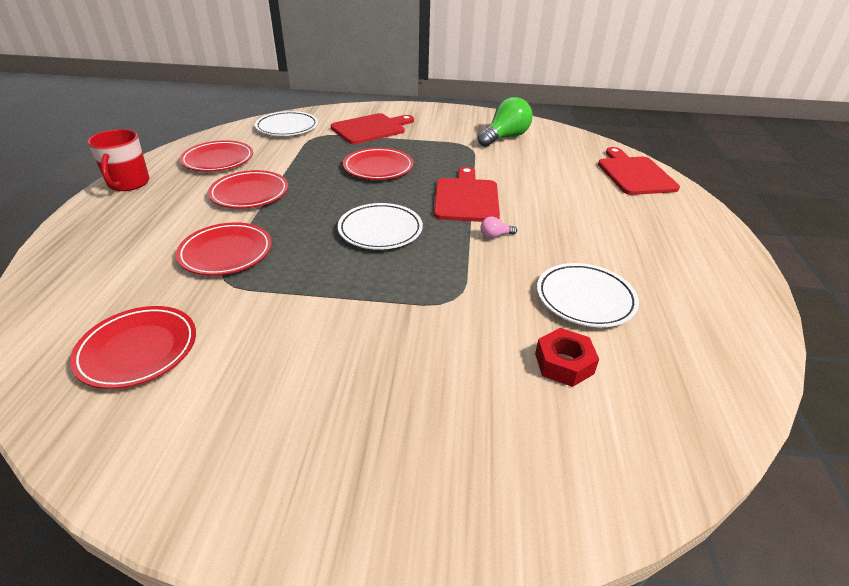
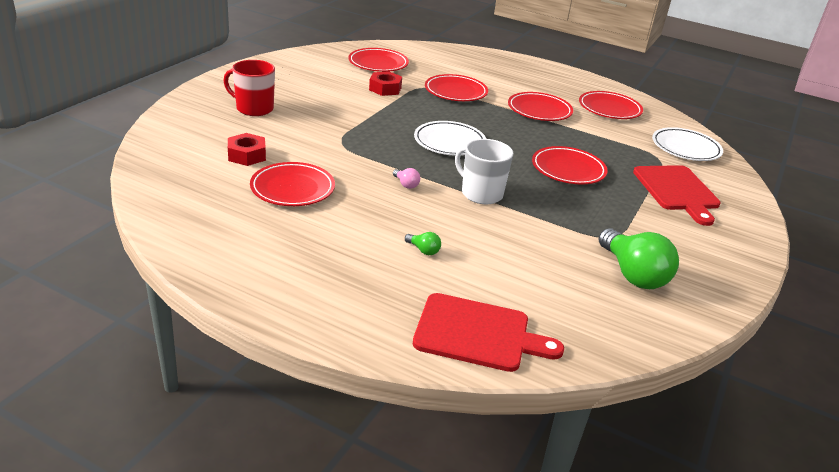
camera: 110 degrees right, 5 degrees down
(128, 183) = (575, 78): red mug -> red mug (254, 108)
(252, 312) = (385, 89): none -> red nut
(466, 198) = (481, 193): red cutting board -> white mug
(495, 236) = (406, 184): pink light bulb -> pink light bulb turned 135 degrees clockwise
(581, 207) = (423, 250): none -> green light bulb
(585, 298) = (292, 188): white plate -> red plate

